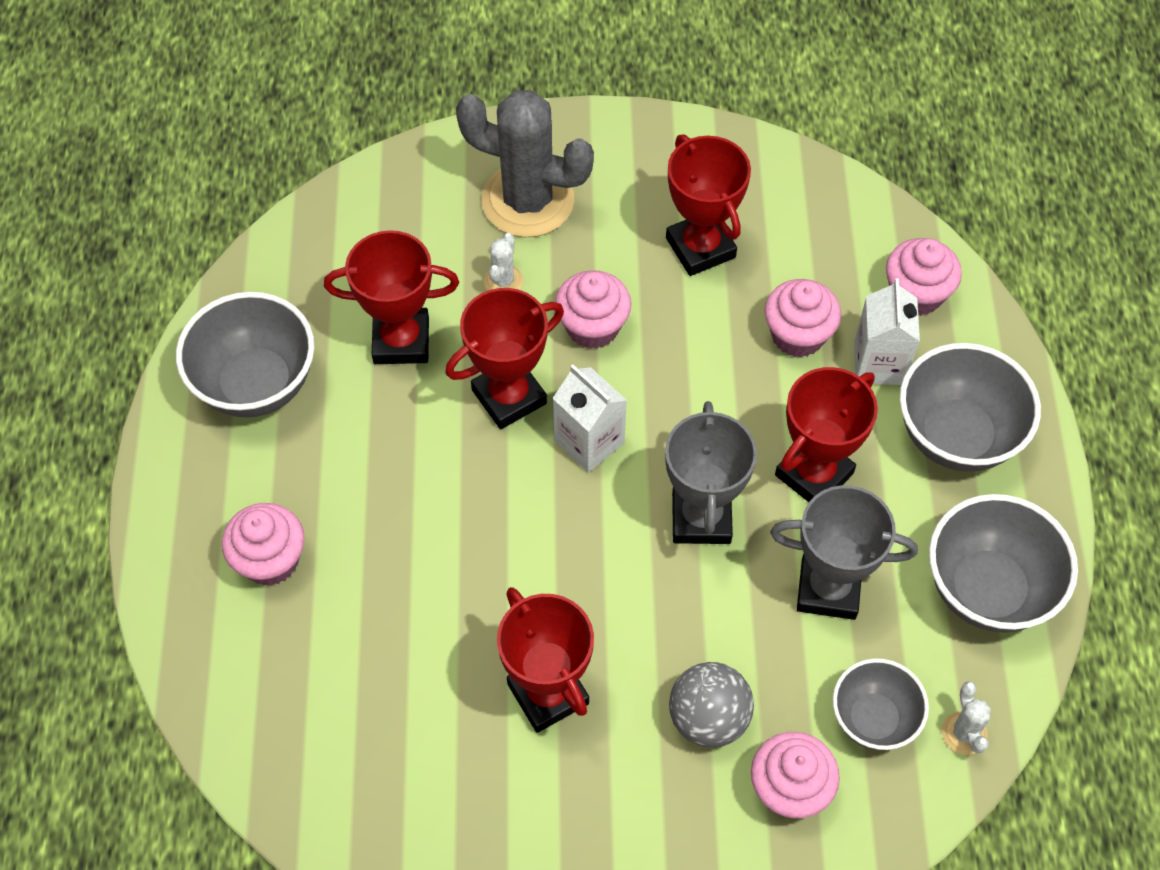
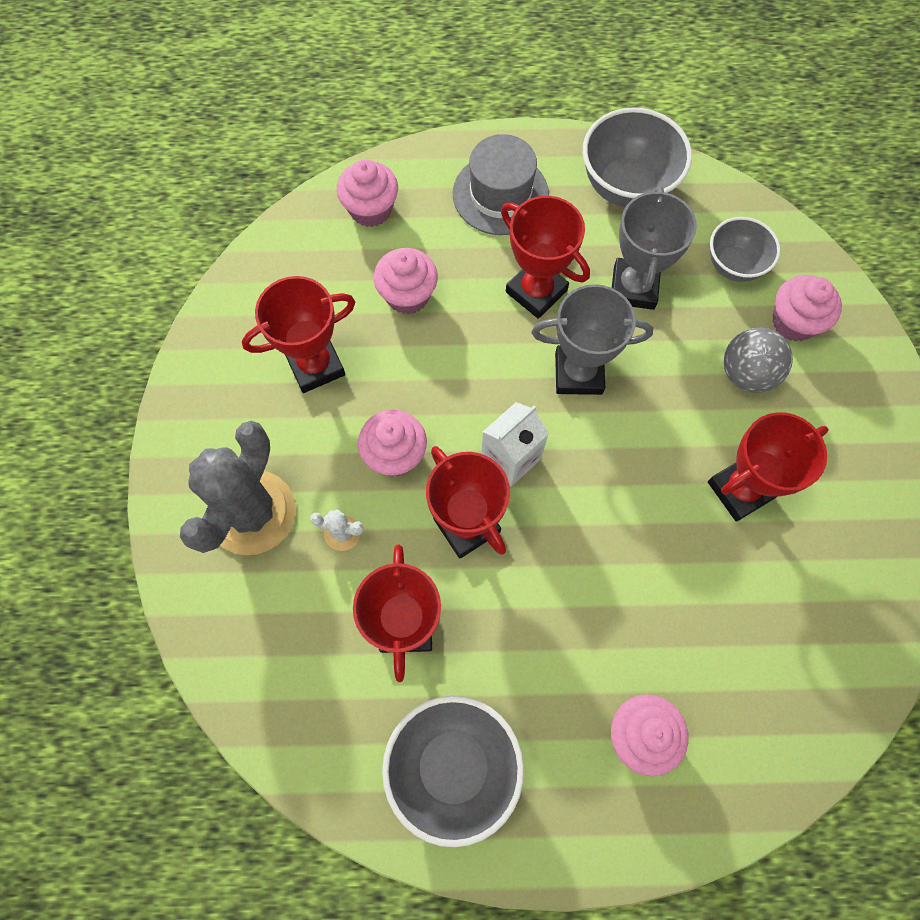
camera: 90 degrees left, 10 degrees up
(879, 363) = (435, 240): white carton -> none
(956, 436) = (500, 194): grey bowl -> grey hat
(964, 733) = (737, 211): white cactus -> none

